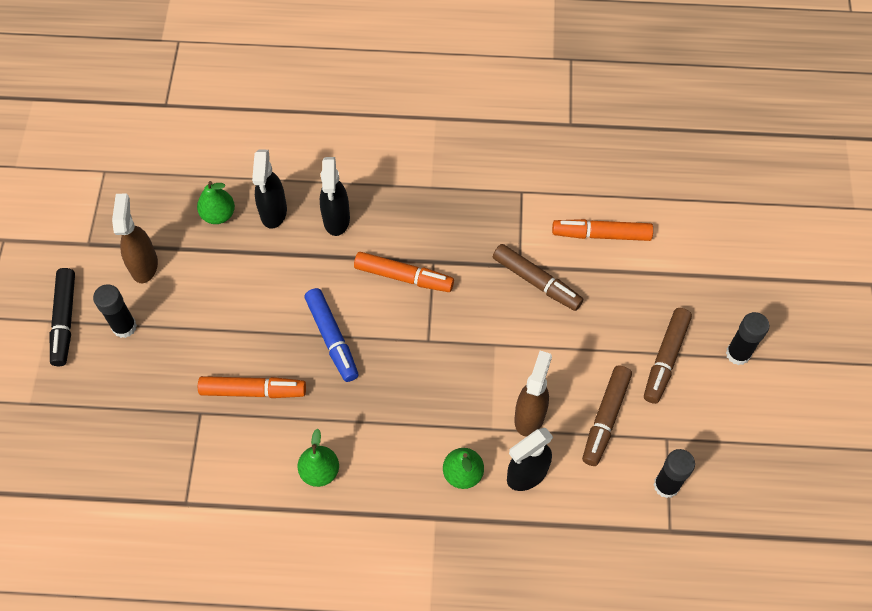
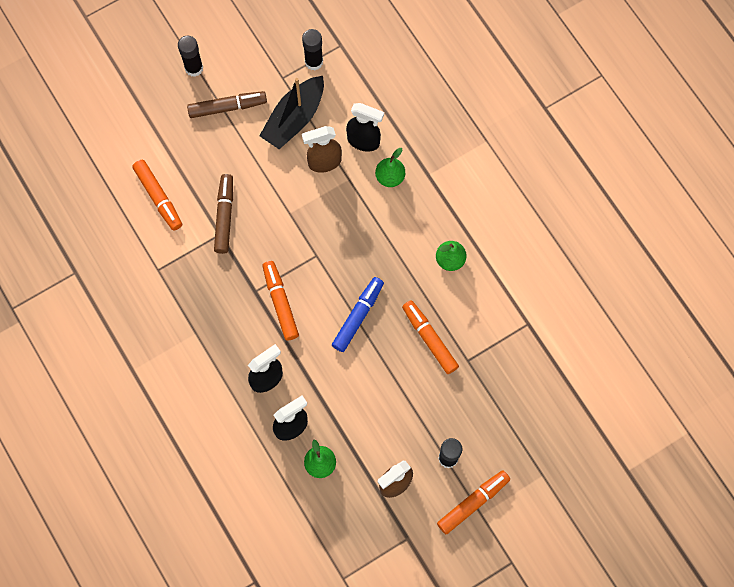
camera: 125 degrees left, 10 degrees up
(65, 320) = (473, 503): black marker -> orange marker
(605, 418) = (294, 118): brown marker -> black boat

